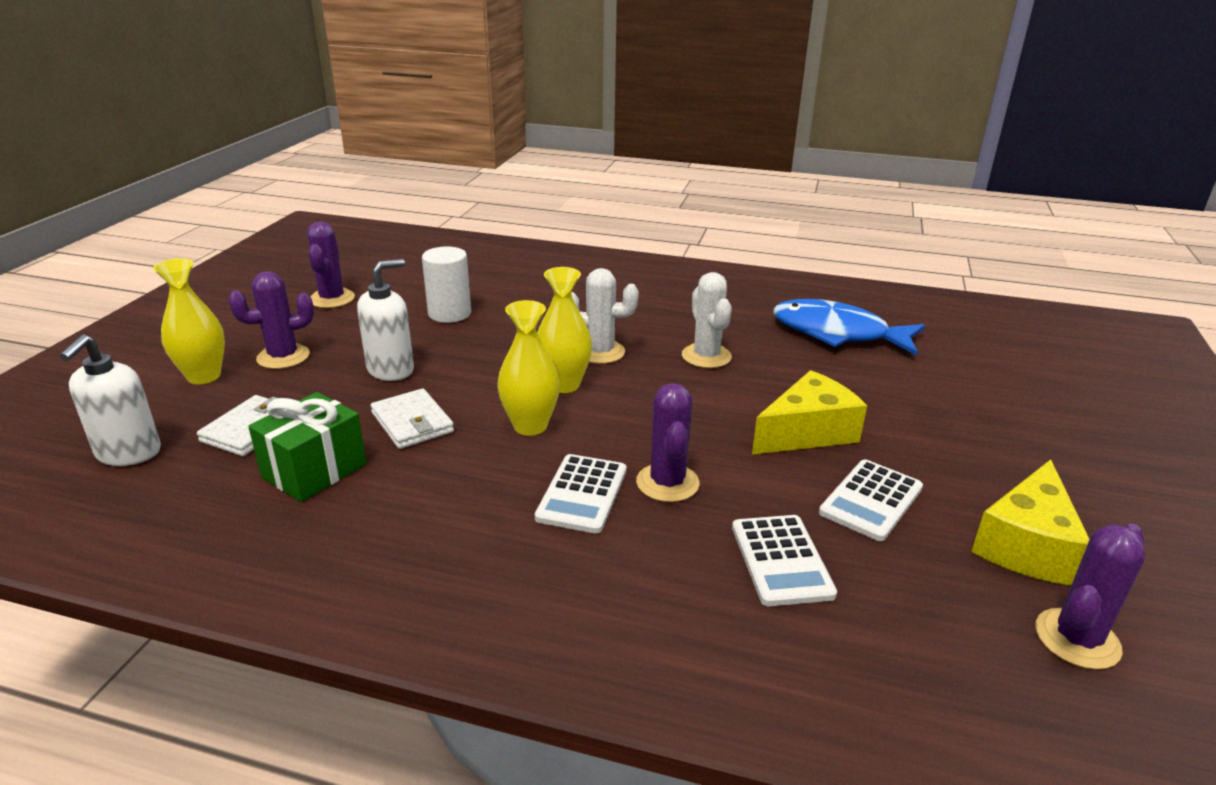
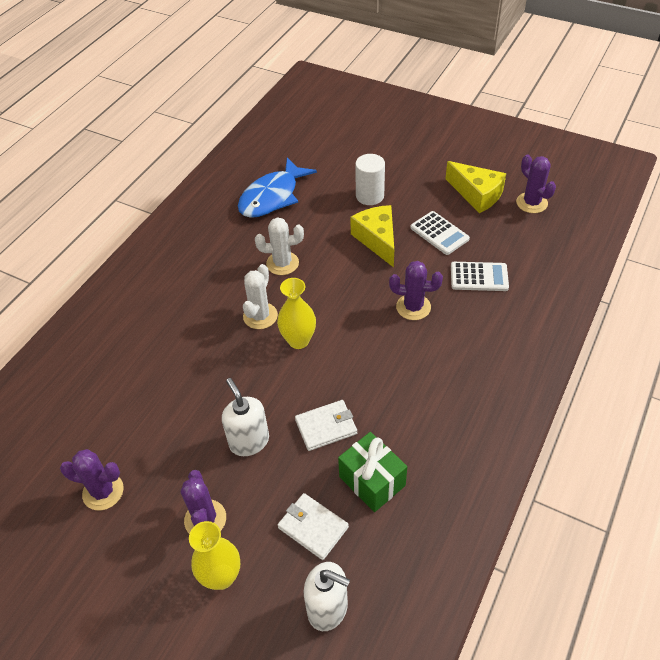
camera: 75 degrees left, 20 degrees up
(449, 313) = (167, 402): white cylinder -> white cylinder (370, 196)
(530, 426) = (344, 363): yellow vase -> none
(582, 494) = (417, 345): white calculator -> none

